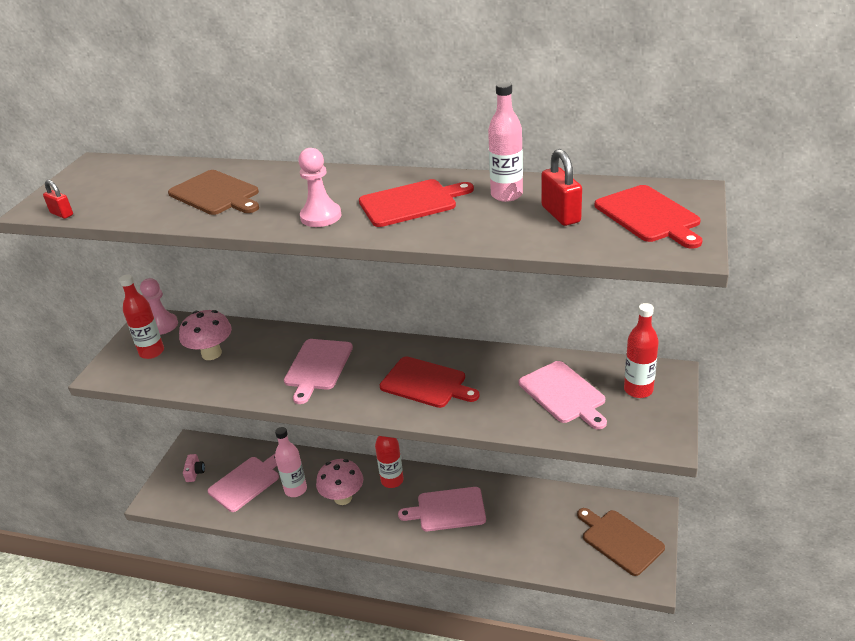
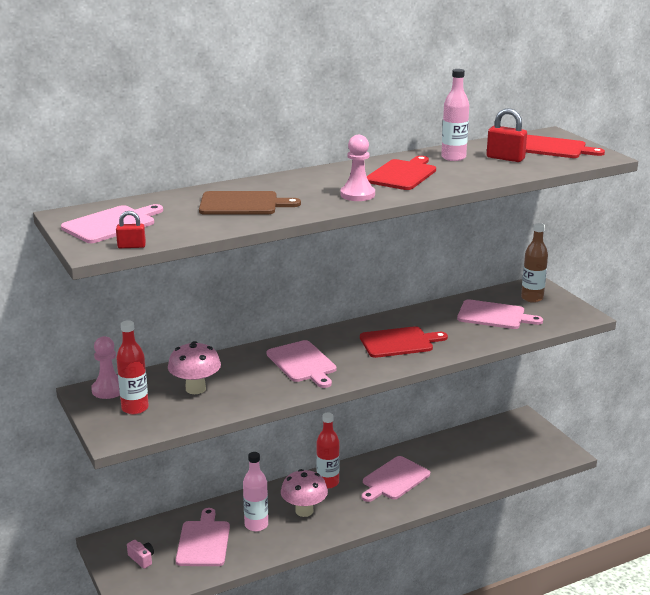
camera: 45 degrees left, 10 degrees down
(97, 184) = (112, 224): none -> pink cutting board
(620, 540) = (525, 442): brown cutting board -> none
(638, 390) = (532, 298): red bottle -> brown bottle

